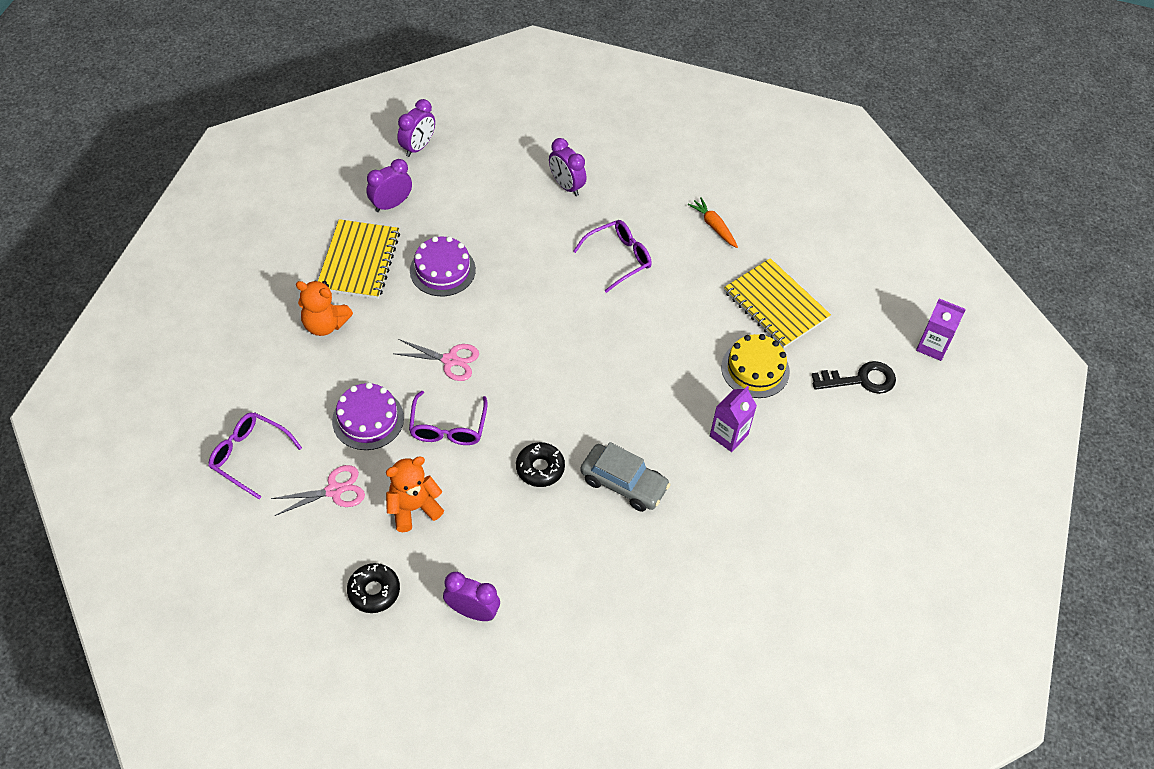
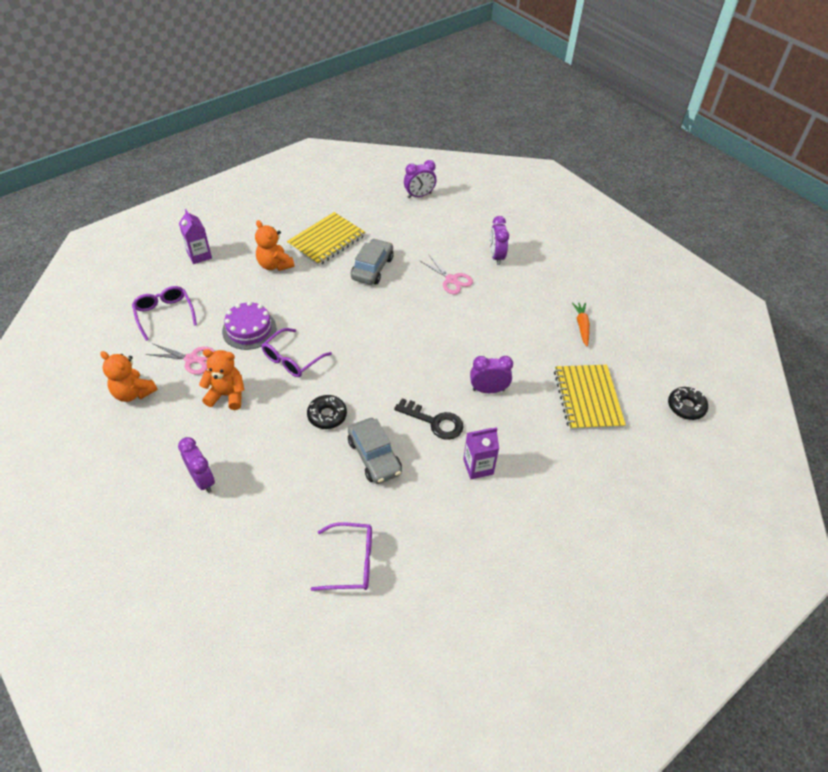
camera: 35 degrees right, 5 degrees down
(304, 566) = (133, 393): none -> orange teddy bear
(374, 591) = (157, 431): black donut -> black donut (686, 407)
(391, 204) = (374, 219): purple clock -> purple clock (488, 390)
(442, 270) = (372, 268): purple cake -> grey car
(450, 360) = (329, 321): pink scissors -> pink scissors (451, 280)
(619, 258) = (495, 314): purple glasses -> purple glasses (352, 562)
(755, 369) = (536, 433): yellow cake -> none
(860, 380) = (615, 484): black key -> black key (434, 422)
(932, 346) = (698, 491): purple carton -> purple carton (199, 255)

